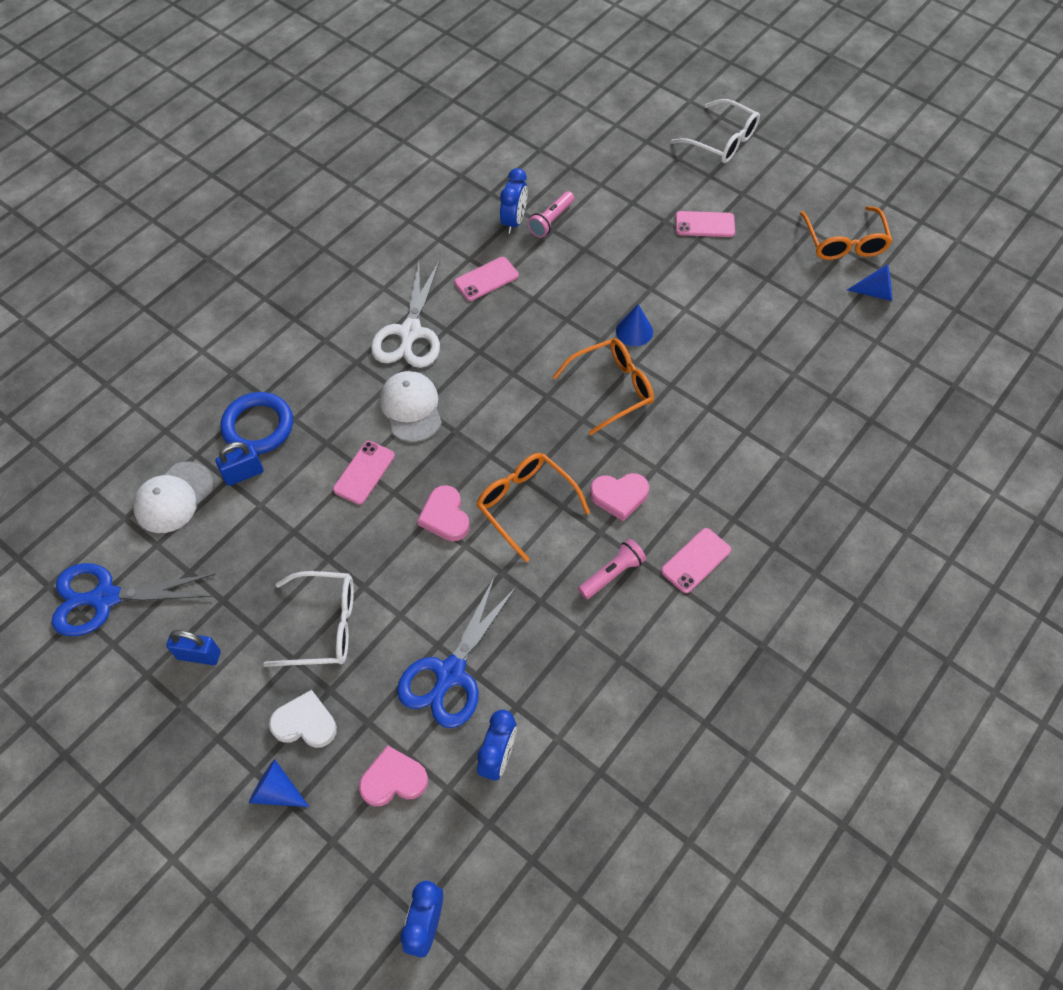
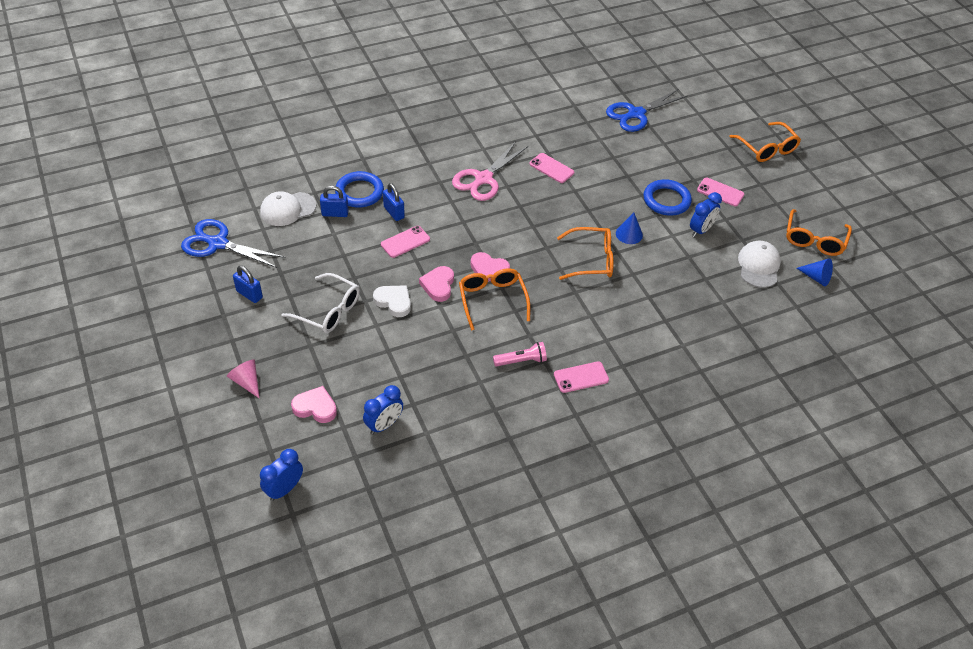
camera: 25 degrees right, 10 degrees down
(277, 791) = (247, 382): blue cone -> pink cone
(305, 723) = (285, 355): white heart -> white heart (394, 302)
(322, 435) = (394, 212): none -> blue padlock
(410, 332) = (483, 179): white scissors -> pink scissors
(411, 408) = (457, 219): white cap -> white cap (758, 266)
(450, 673) = (385, 368): blue scissors -> blue scissors (636, 114)
(486, 279) = (551, 168): pink phone -> pink phone turned 45 degrees clockwise
(514, 221) = (591, 143): blue clock -> blue clock (701, 230)
(551, 221) = (616, 152): pink flashlight -> none
(619, 496) = (555, 321): pink heart -> pink heart (488, 269)
(650, 263) = (666, 200): none -> blue ring
(722, 141) = (767, 148): white glasses -> orange glasses

